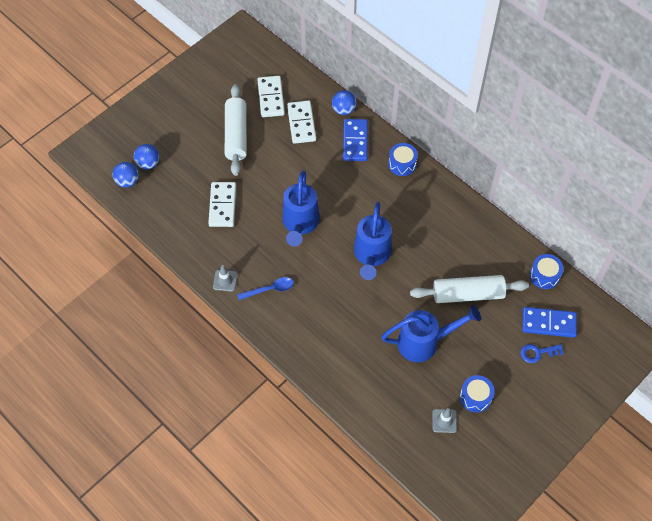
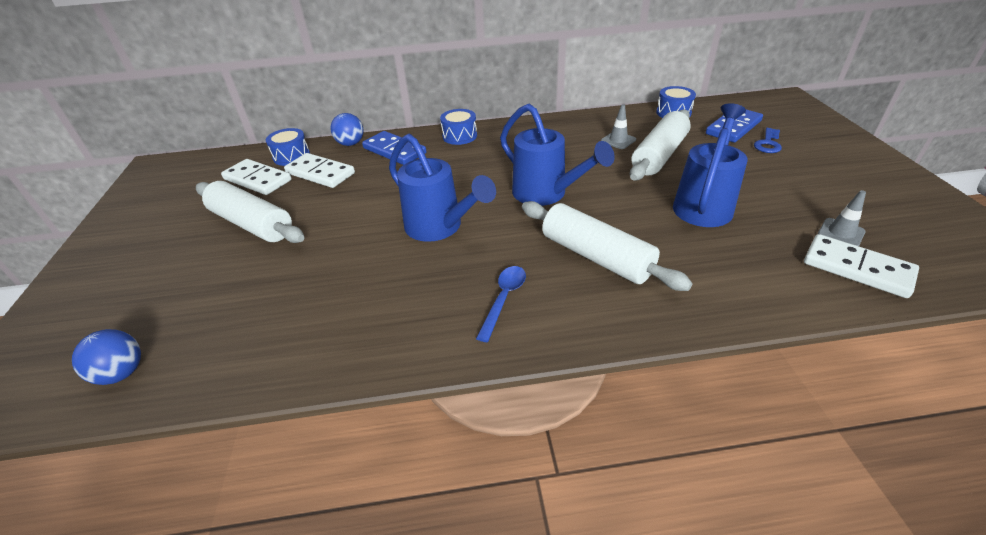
camera: 50 degrees left, 20 degrees down
(148, 163) = (141, 329): blue ball -> none
(222, 205) = (321, 283): white domino -> white domino (857, 268)
(225, 280) = (437, 342): grey traffic cone -> grey traffic cone (618, 140)
(331, 311) = (596, 256): none -> white rolling pin
(475, 397) = (811, 198): blue drum -> blue drum (291, 156)

